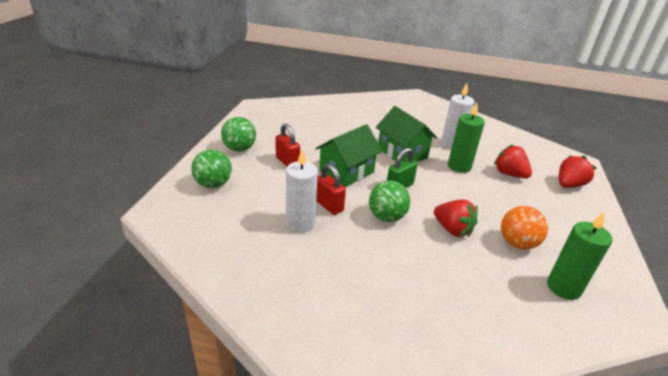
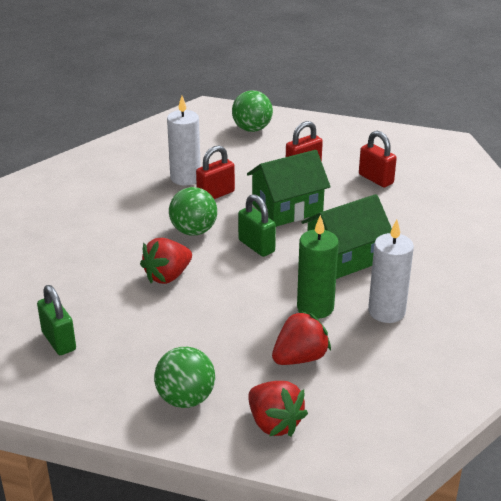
camera: 95 degrees right, 0 degrees up
(239, 149) = (328, 138): green ball -> green ball (185, 399)
(304, 135) = (376, 179): none -> red padlock
(346, 171) = (287, 208): green house -> green house turned 75 degrees counterclockwise
(517, 243) = (137, 324): orange ball -> none
(563, 287) = (59, 341): green candle -> green padlock

